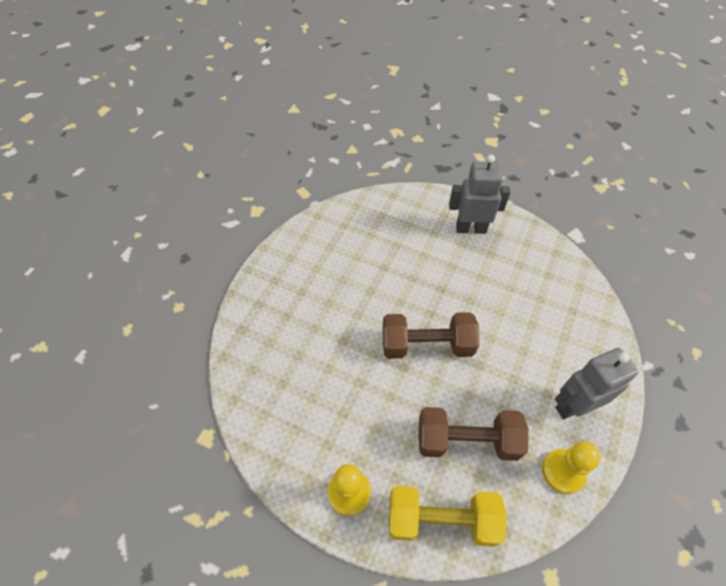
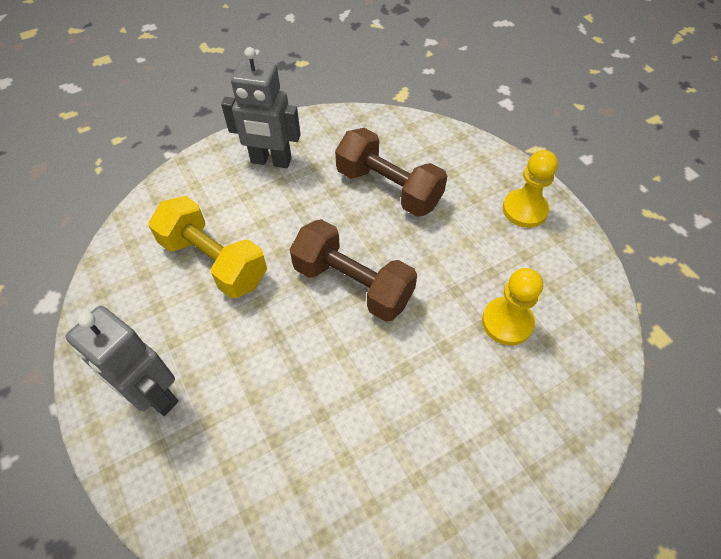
camera: 145 degrees left, 0 degrees up
(442, 520) = (456, 155): yellow dumbbell -> yellow dumbbell (214, 261)
(563, 471) = (331, 131): yellow pawn -> yellow pawn (507, 322)

